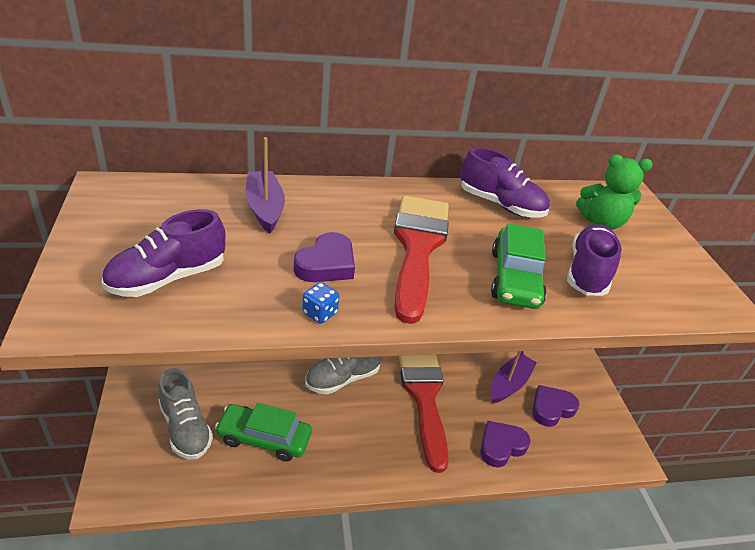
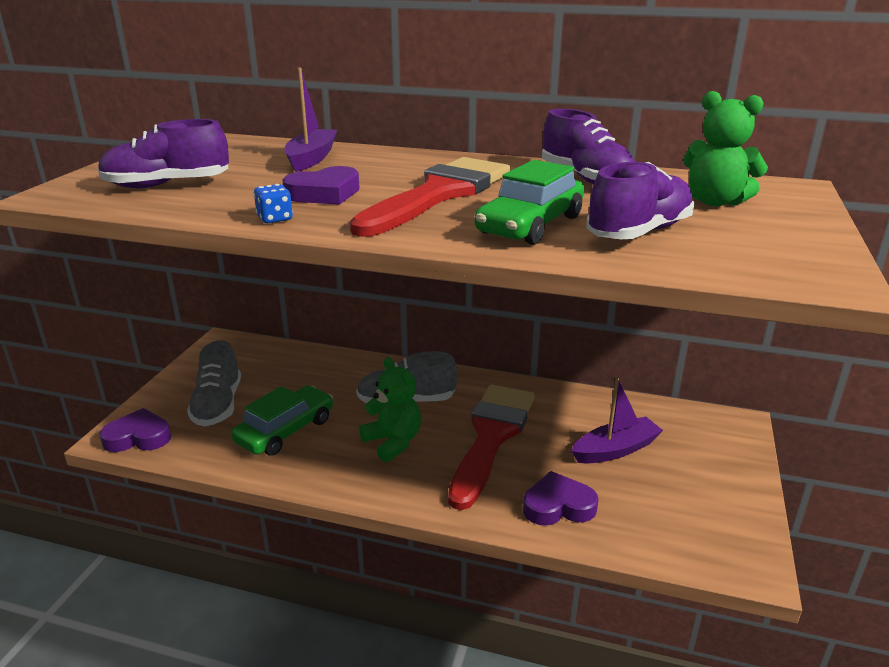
camera: 30 degrees right, 10 degrees down
(264, 438) = (285, 430): green car -> green car turned 90 degrees clockwise
(357, 423) = (393, 442): none -> green teddy bear
(551, 408) = (660, 487): purple heart -> purple heart (138, 437)

